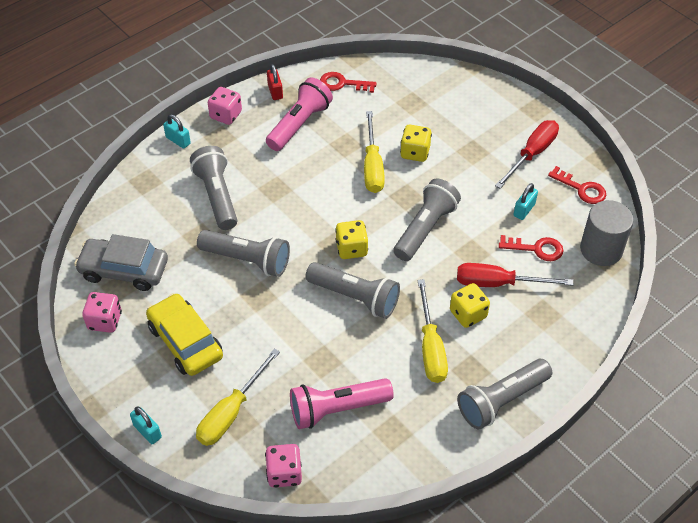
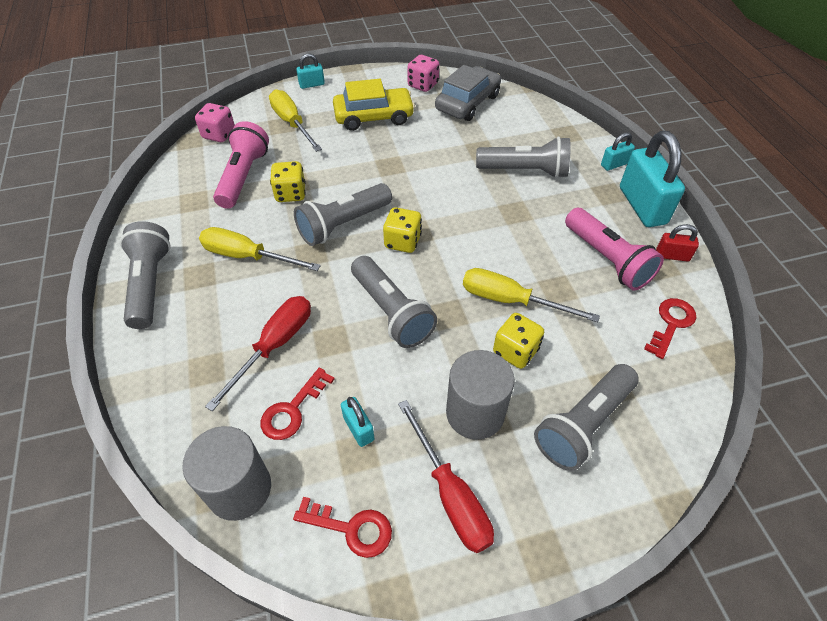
camera: 115 degrees right, 0 degrees up
(226, 115) = (642, 206): pink dice -> turquoise padlock
(247, 260) = (434, 169): grey flashlight -> grey flashlight (583, 424)
(468, 314) = (259, 301): yellow dice -> yellow dice (290, 194)
(474, 159) = (475, 413): none -> grey cylinder
(581, 189) = (351, 528): red key -> red key turned 135 degrees counterclockwise

